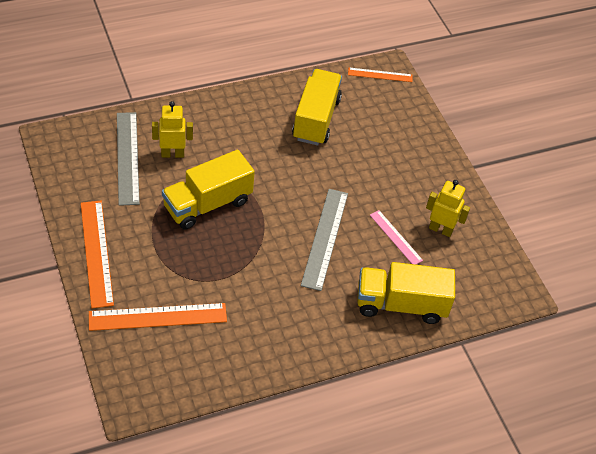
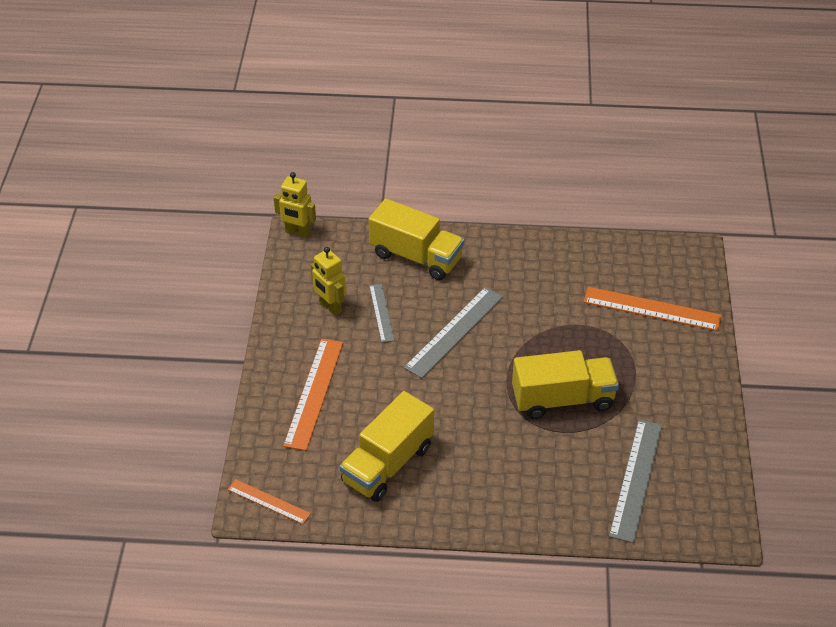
camera: 150 degrees left, 5 degrees down
(96, 252) = (697, 383): orange ruler -> orange ruler (314, 393)
(172, 154) = (581, 469): yellow robot -> yellow robot (297, 232)
(396, 237) = (381, 312): pink ruler -> grey ruler

